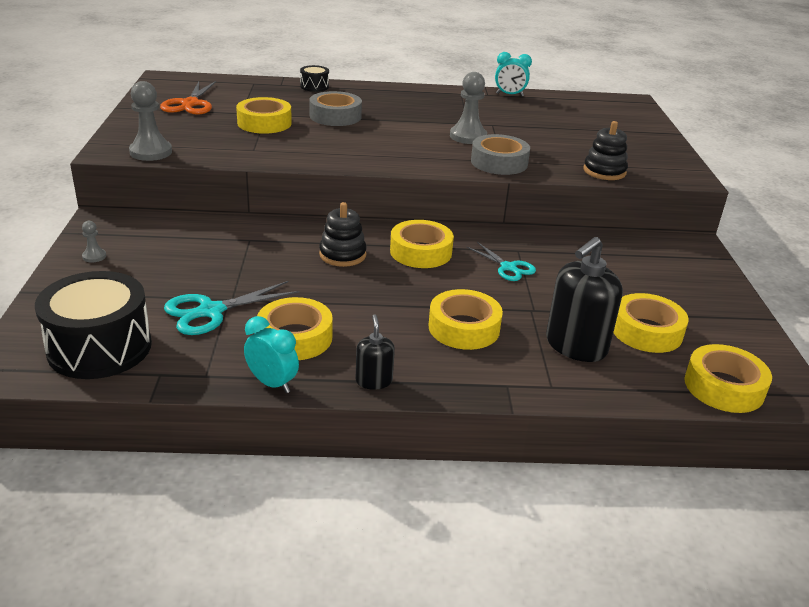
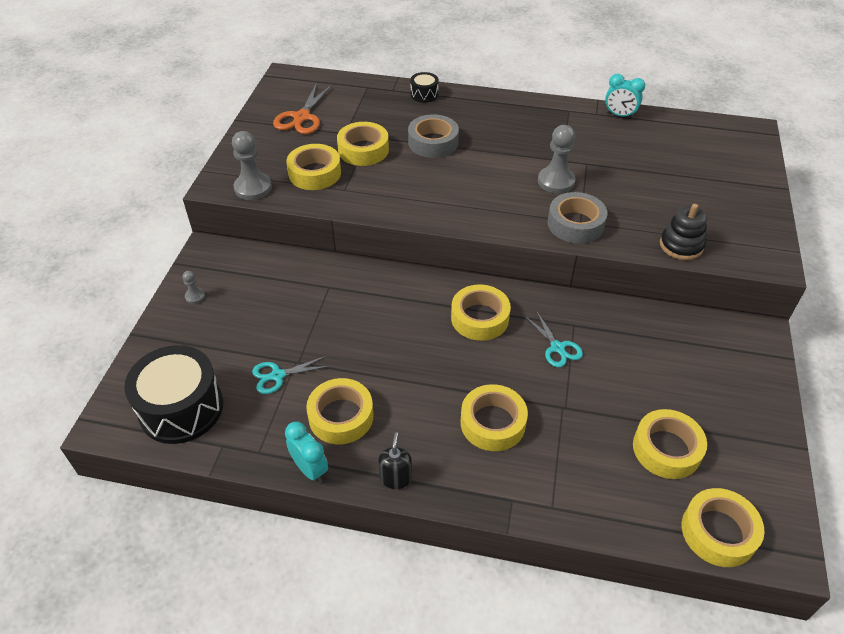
camera: 15 degrees right, 15 degrees up
(211, 311) = (277, 376): turquoise scissors -> turquoise scissors, size x0.66
(217, 140) = (314, 173): none -> yellow tape
(342, 255) = (407, 315): black stacking toy -> none
(576, 346) = (591, 459): black soap dispenser -> none

